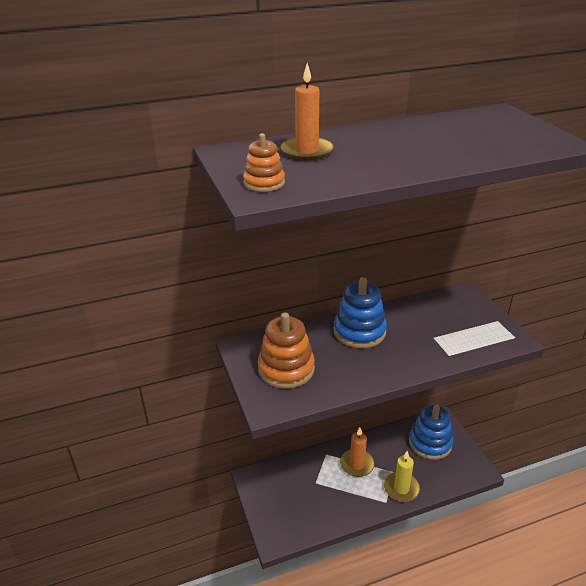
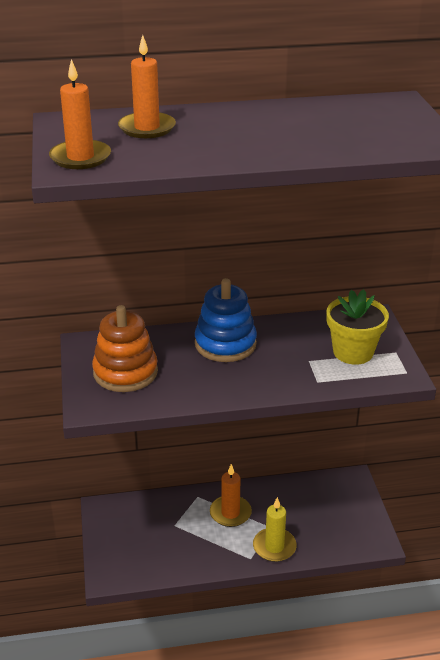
camera: 10 degrees right, 0 degrees up
(264, 183) = (80, 157): orange stacking toy -> orange candle
(430, 443) = (328, 503): blue stacking toy -> none
(465, 325) = (353, 352): none -> yellow flower pot

